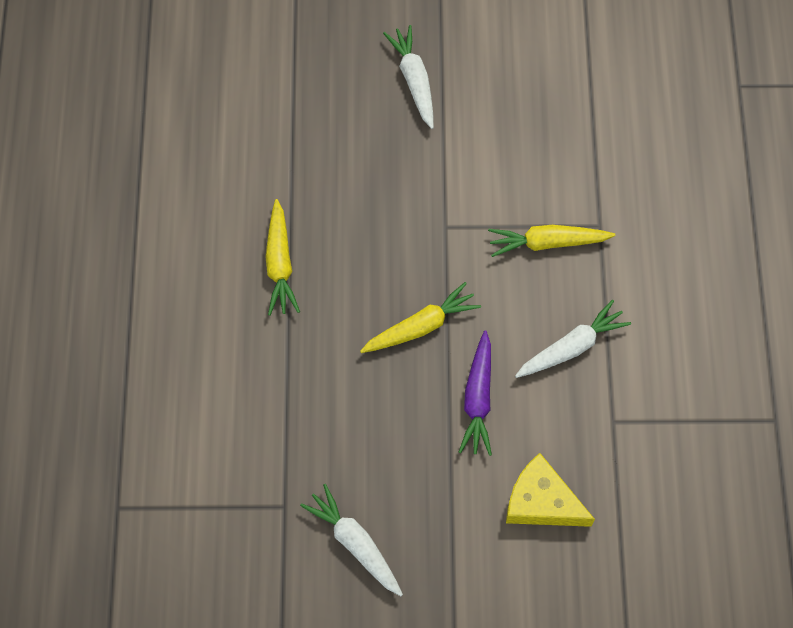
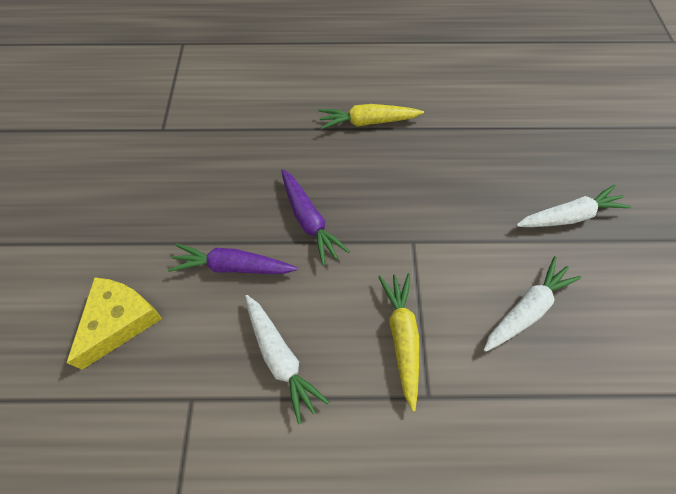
camera: 90 degrees right, 5 degrees down
(355, 543) = (120, 173): white carrot -> white carrot (526, 309)
(421, 326) = (309, 220): yellow carrot -> purple carrot

